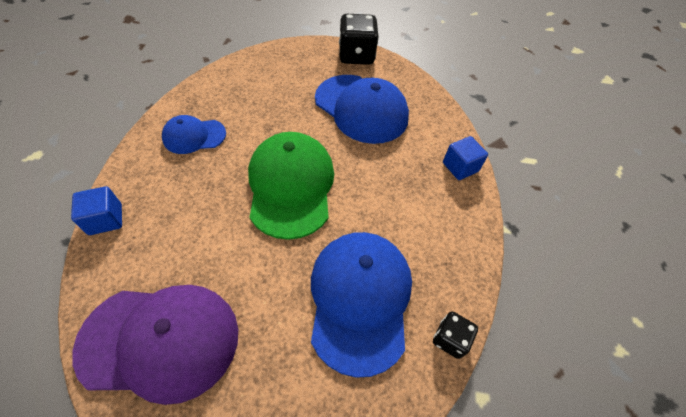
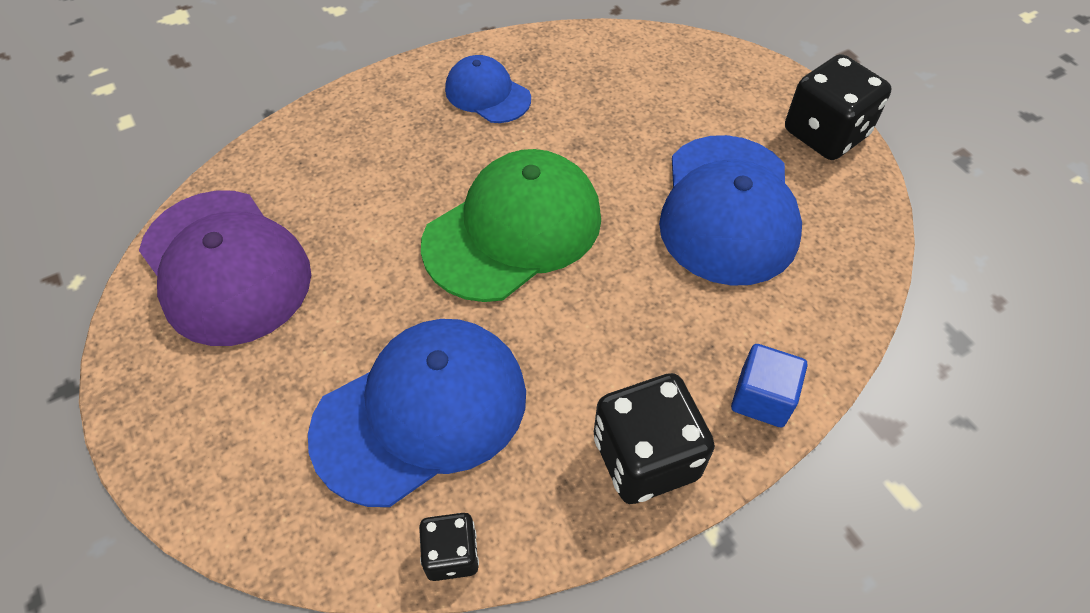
camera: 55 degrees right, 0 degrees up
(105, 219) = (314, 118): blue cube -> none
(457, 225) = (645, 457): none -> black dice

